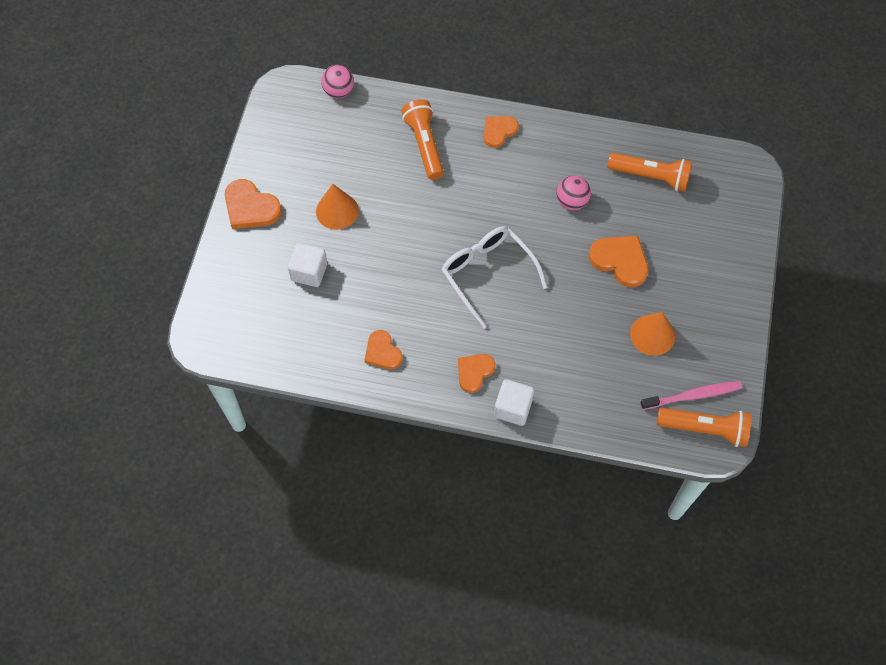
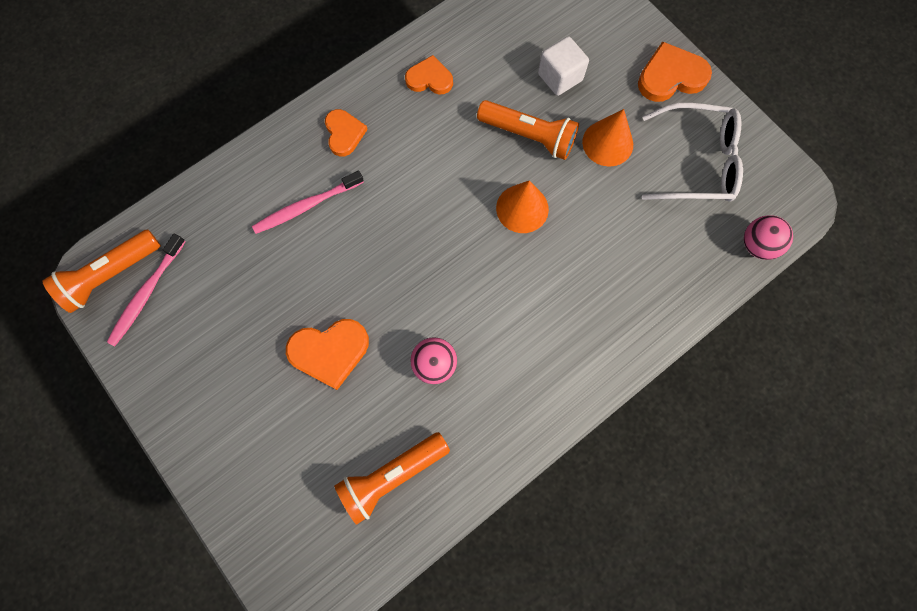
camera: 130 degrees right, 10 degrees up
(424, 145) = (622, 276): orange flashlight -> orange flashlight (529, 136)
(487, 274) = (426, 219): white glasses -> white glasses (696, 162)
(499, 131) = (580, 364): orange heart -> none
(513, 408) = (284, 137): white cube -> none
(546, 351) = (306, 206): none -> pink toothbrush
(652, 335) = (232, 312): orange cone -> orange cone (522, 208)

